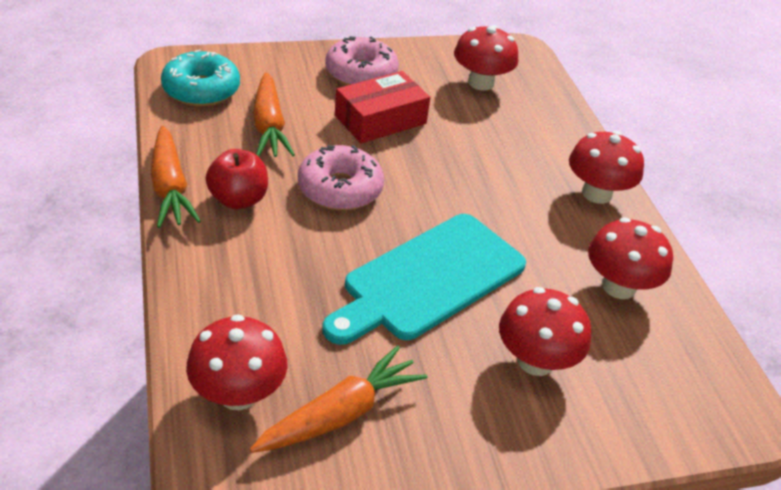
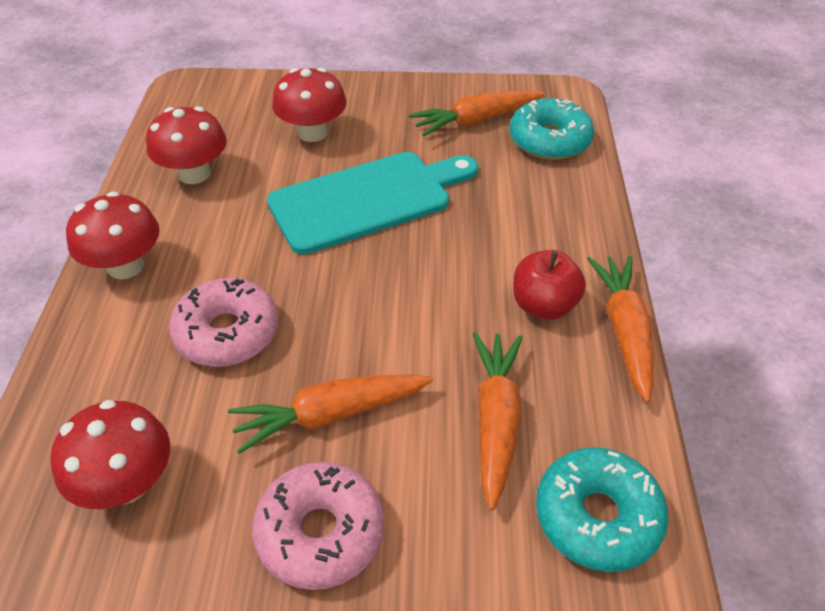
camera: 160 degrees left, 5 degrees up
(238, 393) = (549, 140): red mushroom -> turquoise donut
(340, 189) = (423, 306): pink donut -> pink donut (227, 333)
(380, 120) = (331, 415): red box -> orange carrot

